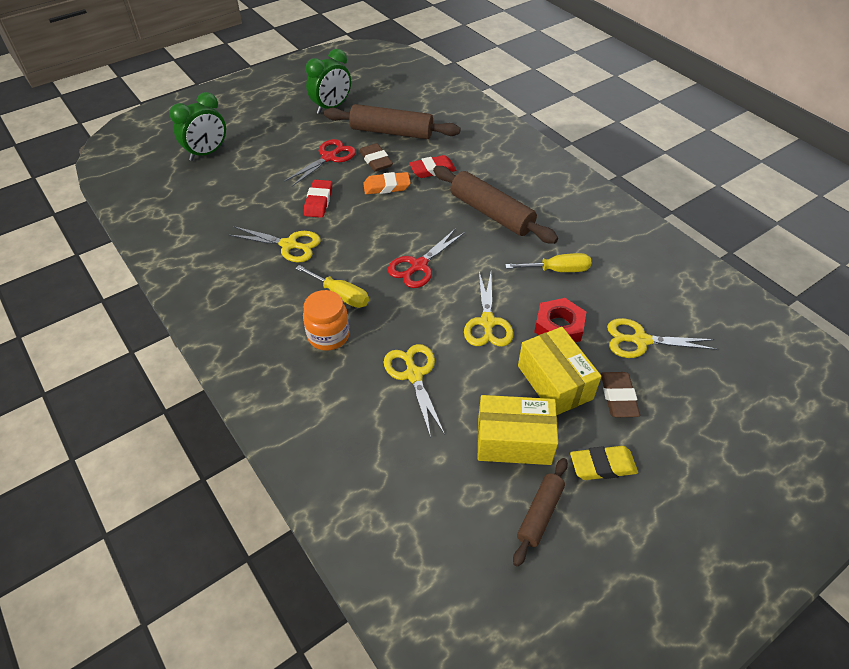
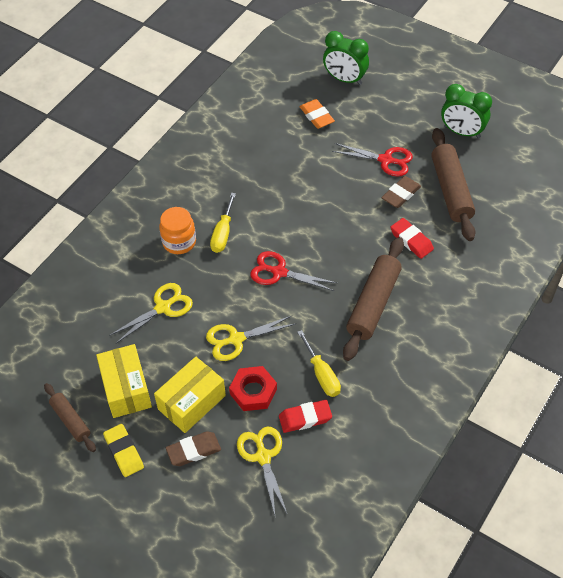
camera: 70 degrees right, 5 degrees up
(289, 245) = (262, 179): yellow scissors -> none
(318, 201) = (323, 177): red eraser -> red eraser (305, 418)
(387, 186) = (368, 215): orange eraser -> orange eraser (316, 116)
(540, 514) = (70, 420): brown rolling pin -> brown rolling pin turned 45 degrees clockwise

